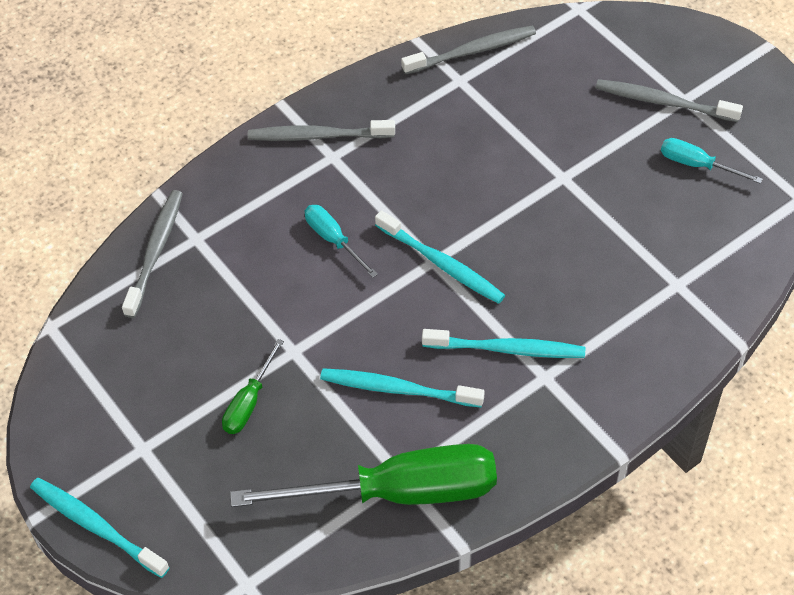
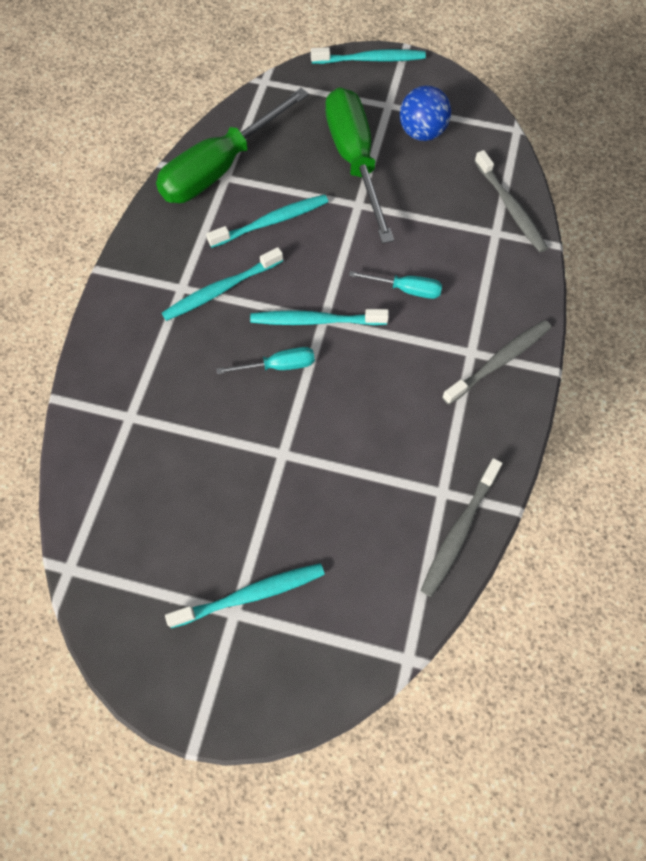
camera: 140 degrees right, 10 degrees up
(146, 388) = (422, 133): none -> blue ball
(249, 402) = (354, 161): green screwdriver -> green screwdriver, size x2.20
(663, 102) = (251, 594): grey toothbrush -> turquoise toothbrush
(697, 165) = (179, 543): turquoise screwdriver -> turquoise screwdriver (278, 366)

